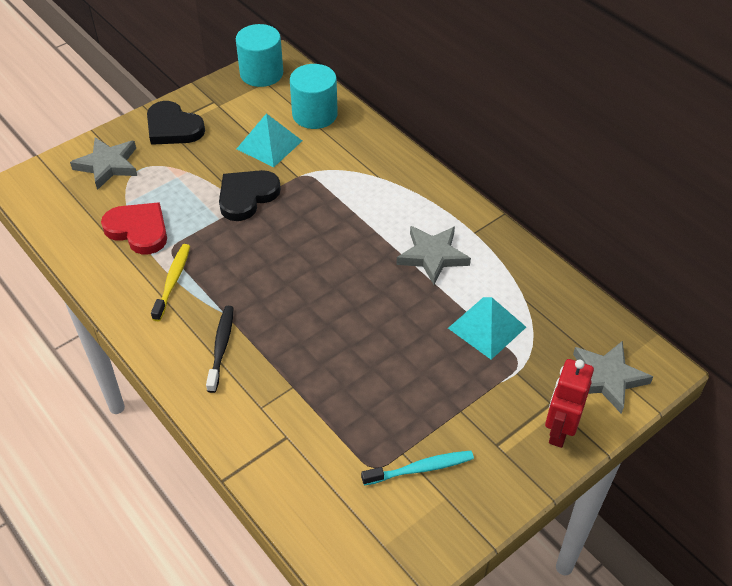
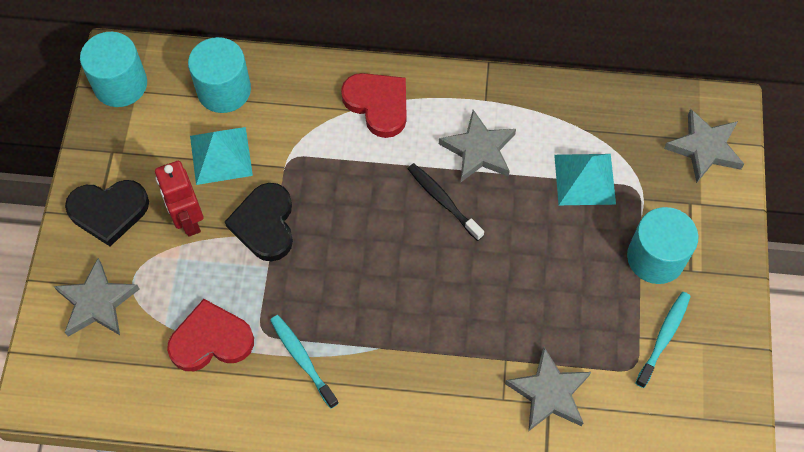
camera: 45 degrees left, 15 degrees up
(172, 281) = (302, 360): yellow toothbrush -> turquoise toothbrush
(221, 348) = (414, 380): black toothbrush -> black toothbrush (443, 201)
(295, 430) = (549, 393): none -> grey star
(398, 185) = (378, 104): none -> red heart
(479, 415) = (655, 257): none -> turquoise cylinder
(559, 430) = (717, 220): red robot -> red robot (188, 220)

